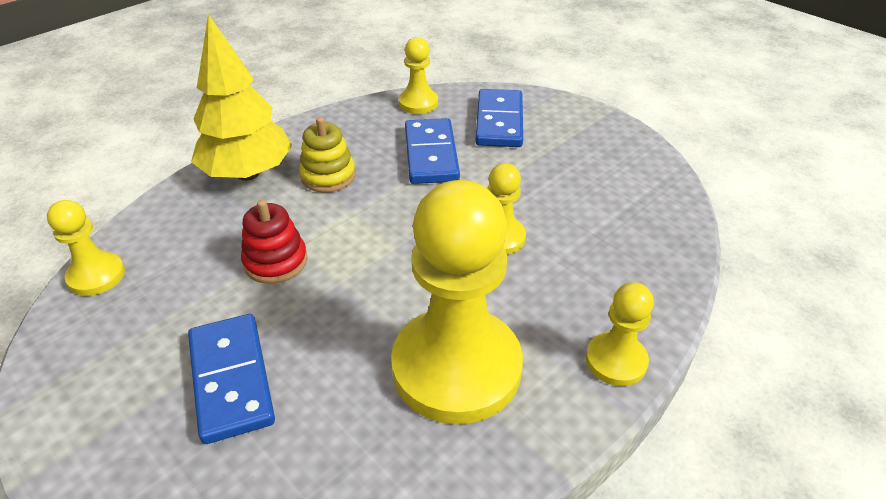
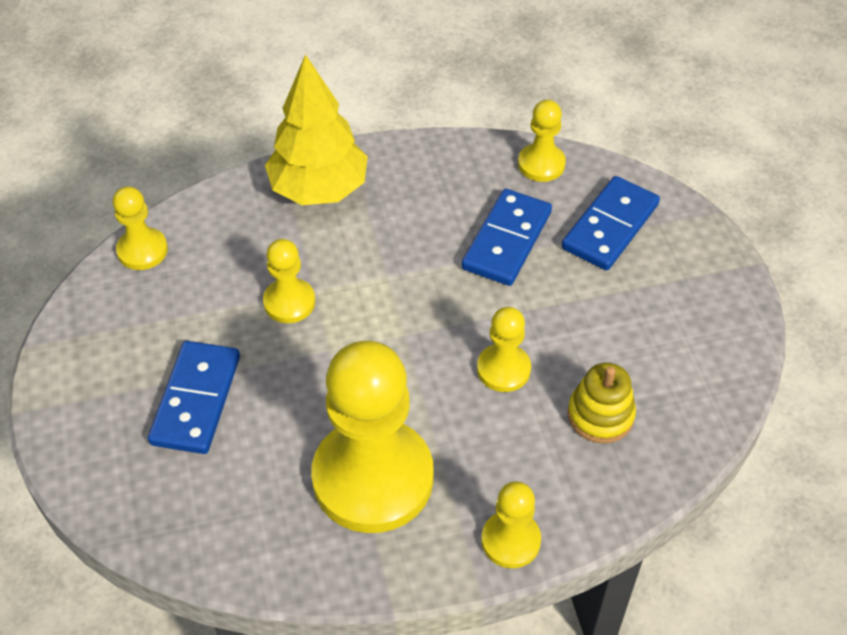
camera: 30 degrees right, 10 degrees up
(275, 261) = (289, 302): red stacking toy -> yellow pawn
(328, 176) = (390, 224): yellow stacking toy -> yellow stacking toy (600, 415)

